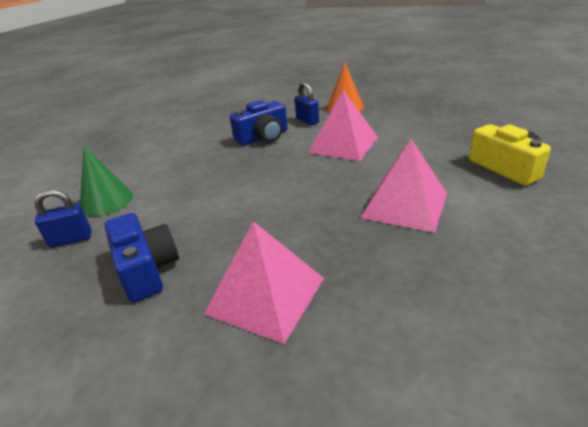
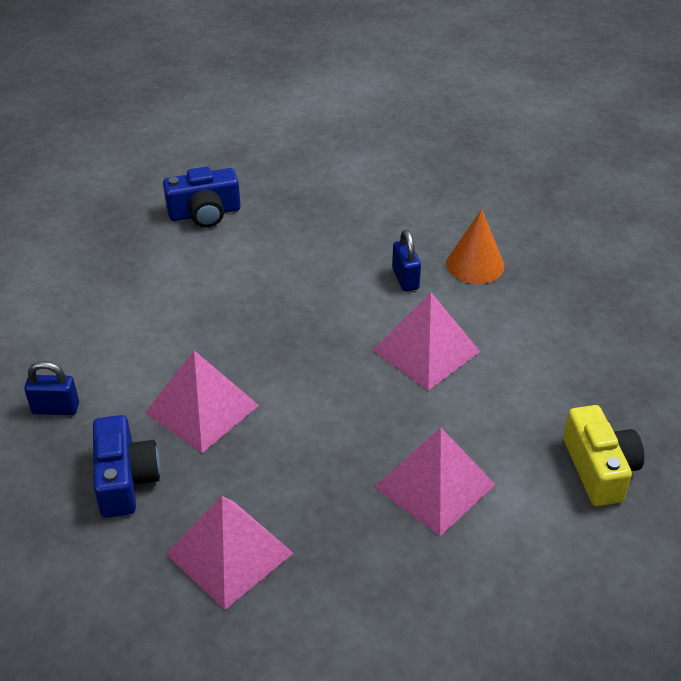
camera: 15 degrees right, 10 degrees up
(106, 201) = (102, 357): green cone -> none
(198, 209) = (201, 409): none -> pink pyramid
(263, 137) = (329, 296): blue camera -> blue camera (204, 213)

